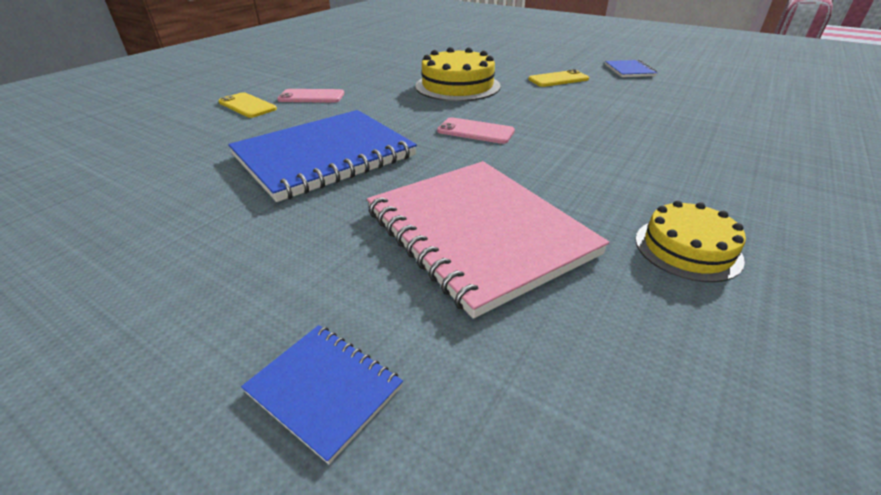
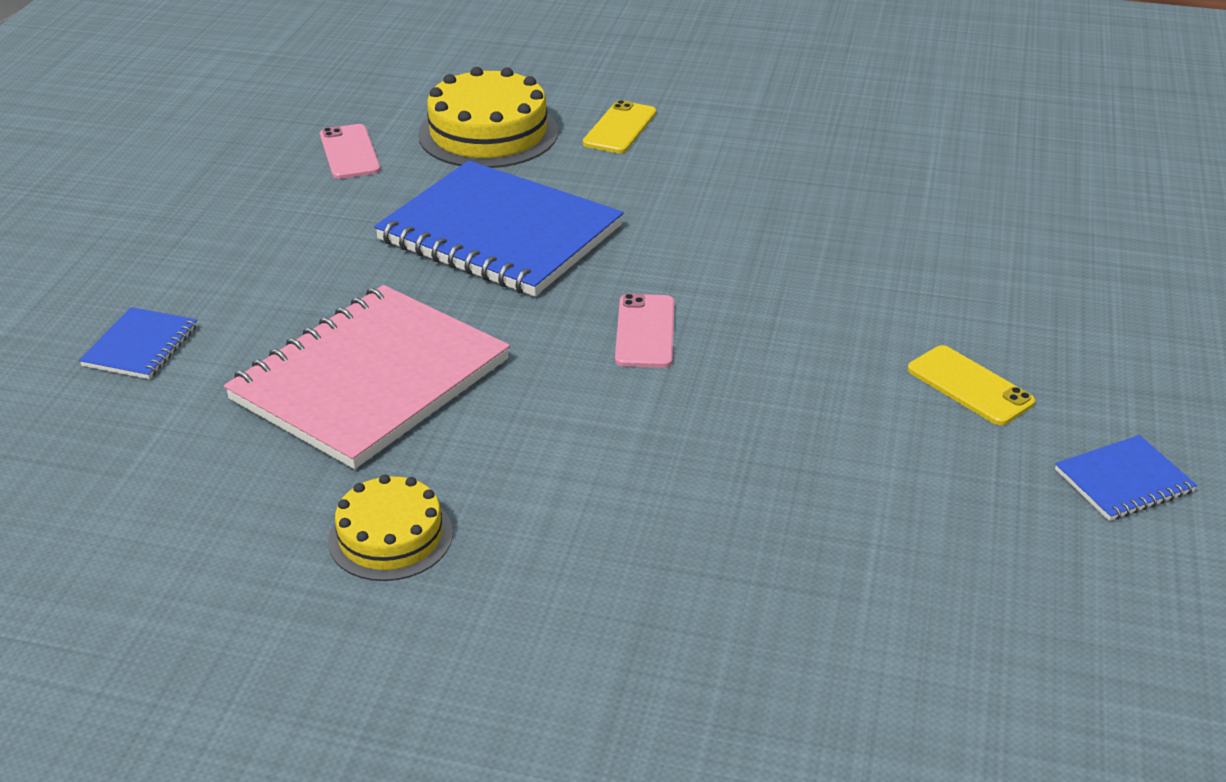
camera: 70 degrees right, 0 degrees up
(311, 97) = (686, 163): pink phone -> pink phone (349, 152)
(457, 86) = (836, 278): yellow cake -> yellow cake (488, 133)

